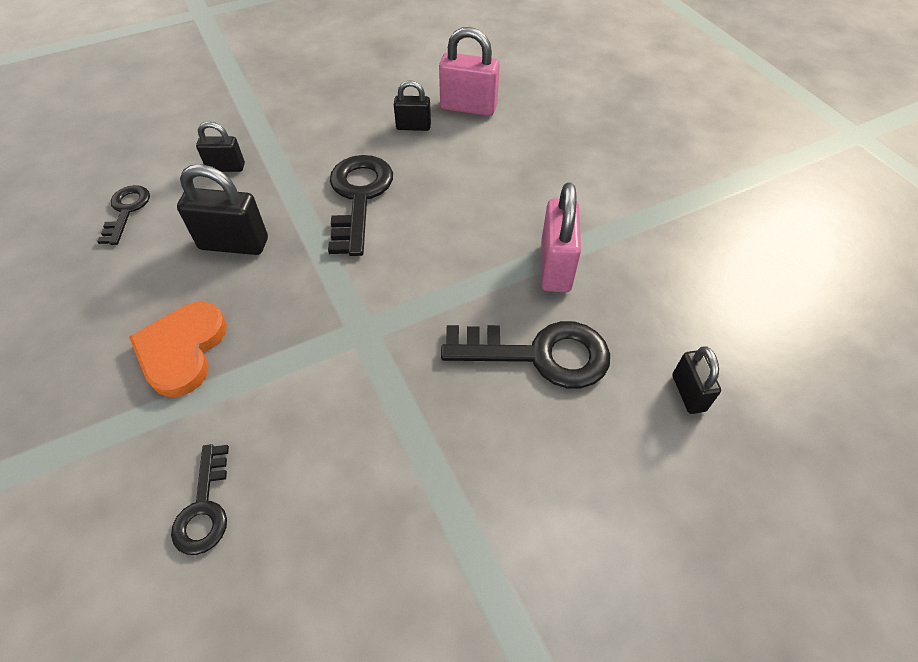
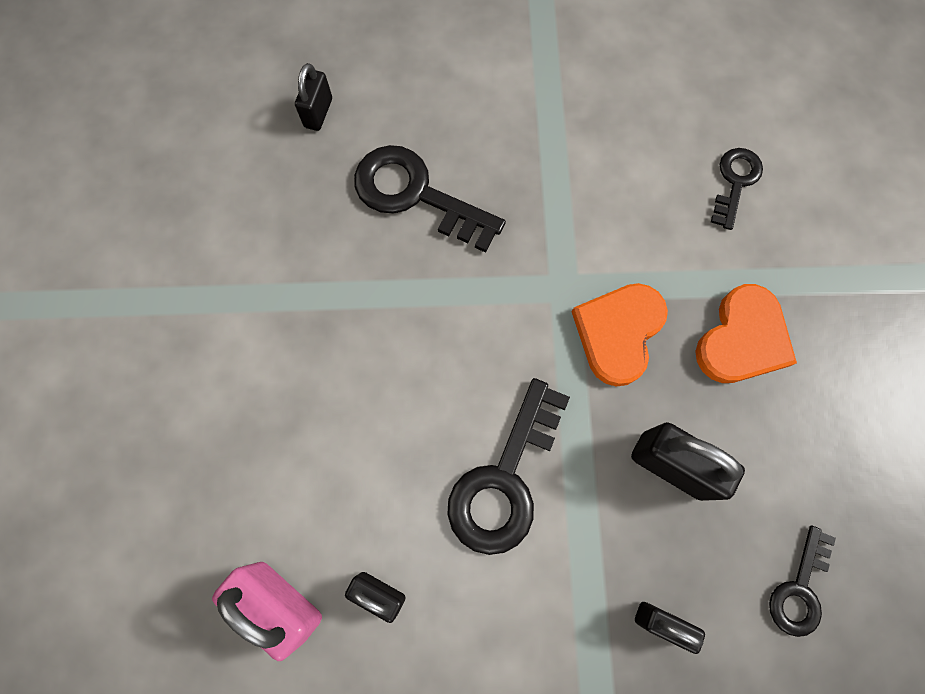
camera: 155 degrees left, 20 degrees up
(301, 314) = (618, 332): none -> orange heart
(555, 267) = (342, 278): pink padlock -> none

